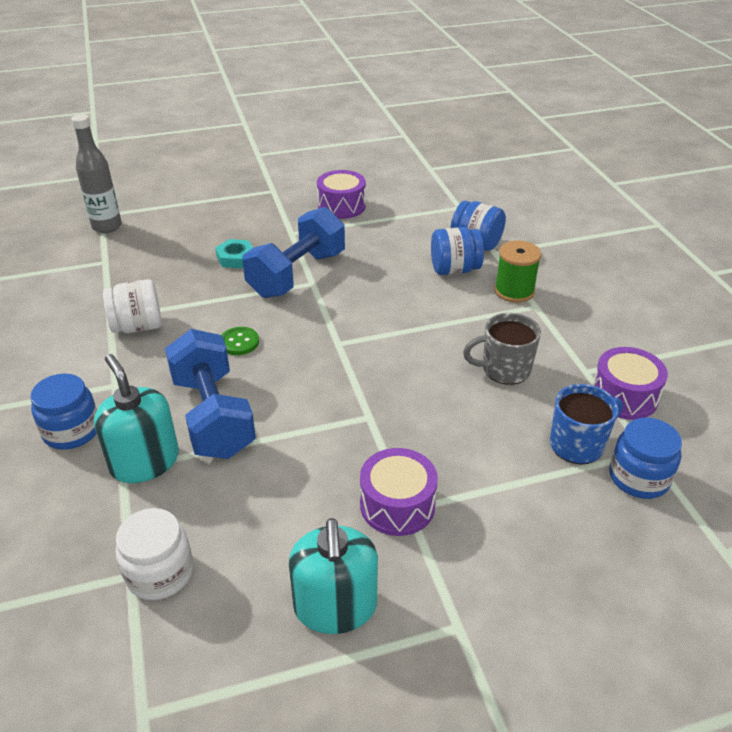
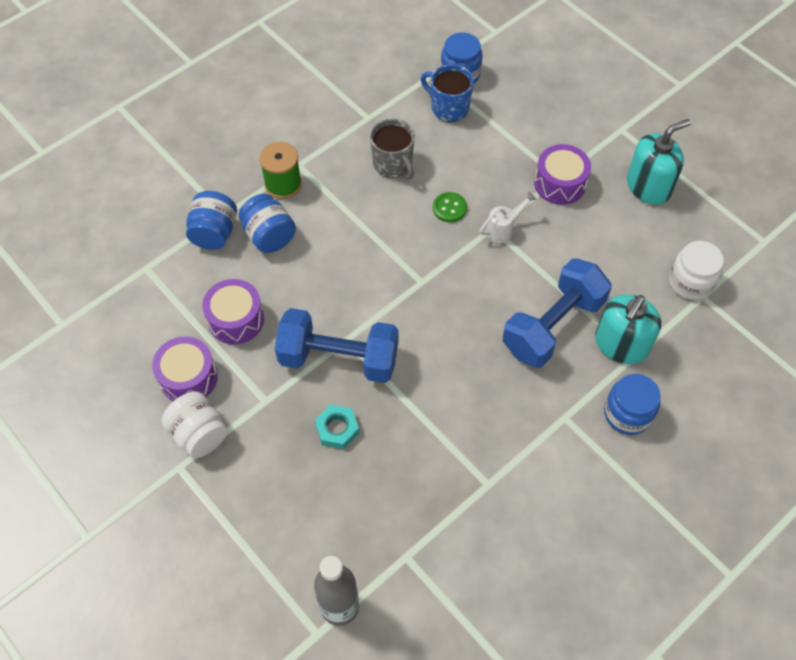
camera: 115 degrees left, 20 degrees up
(138, 326) = (487, 450): white jar -> white jar (199, 434)
(239, 342) = (461, 354): green button -> green button (449, 208)
(361, 424) = (503, 229): none -> white watering can
(624, 396) = (384, 92): purple drum -> purple drum (236, 319)

